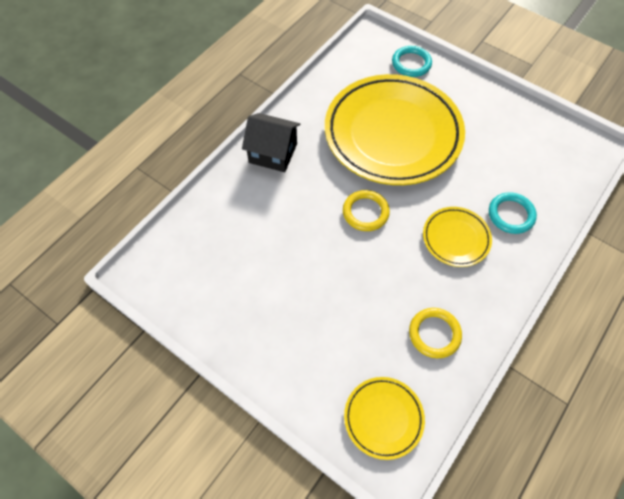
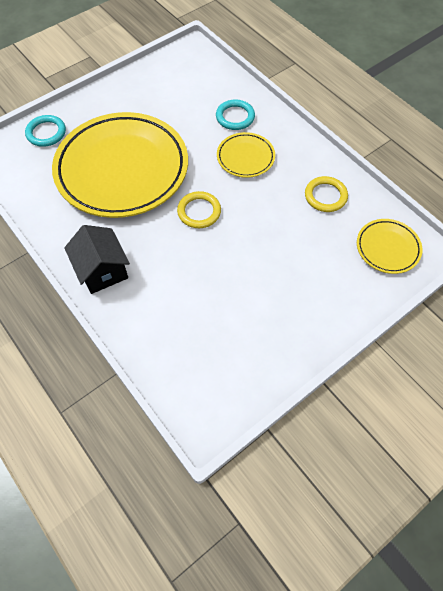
camera: 75 degrees left, 0 degrees up
(273, 153) = (102, 270): black house -> black house turned 60 degrees counterclockwise

